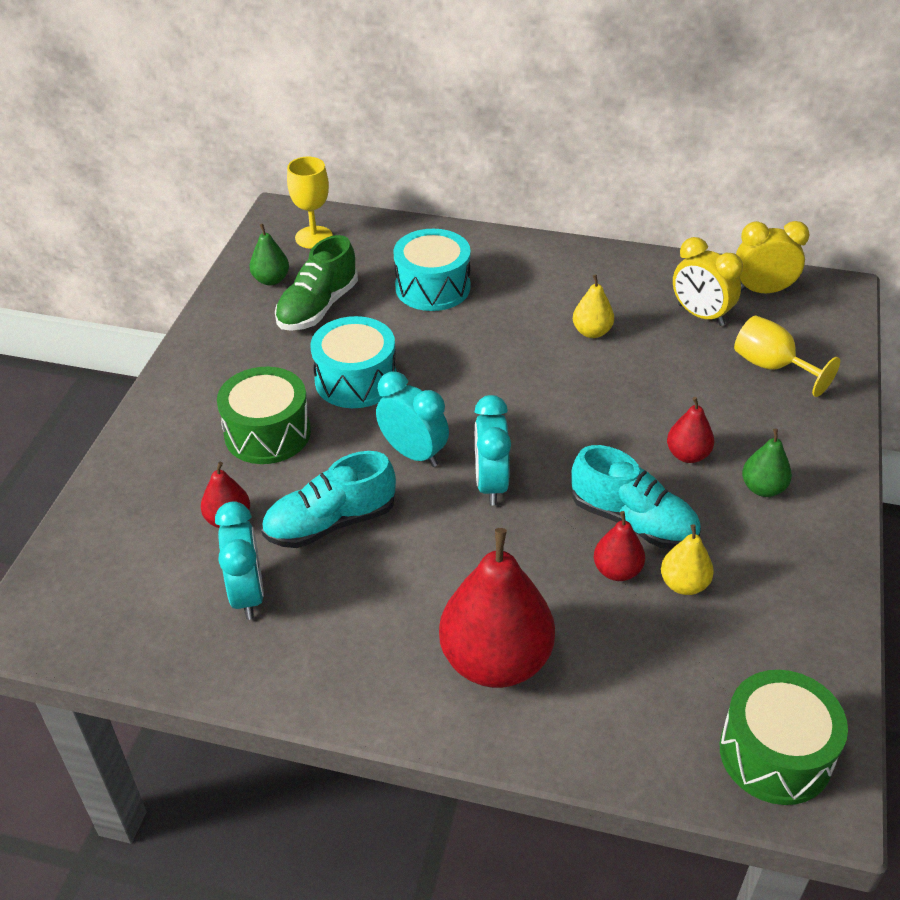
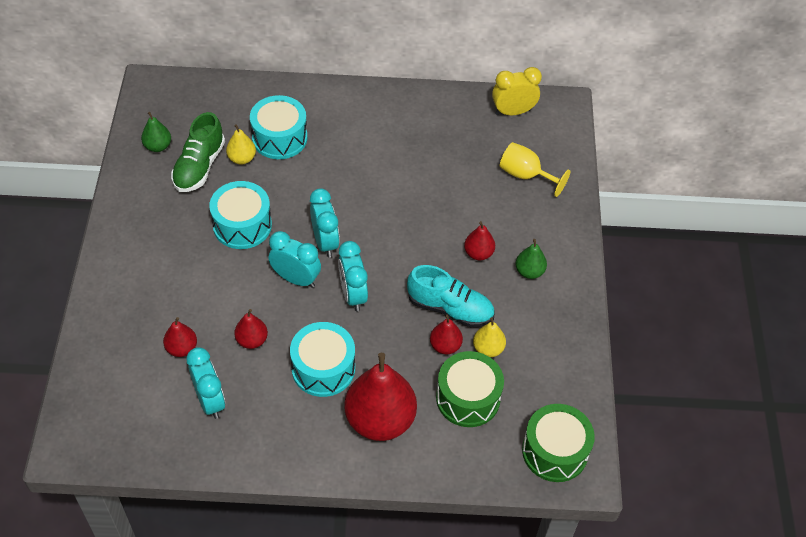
camera: 15 degrees left, 10 degrees up
(267, 433) = (190, 277): green drum -> green drum (468, 398)
(314, 237) = (180, 103): yellow goblet -> none
(330, 523) = (252, 340): turquoise shoe -> red pear
(425, 575) = (323, 368): none -> turquoise drum
(466, 414) = (325, 242): none -> turquoise clock
(592, 332) = (400, 162): yellow pear -> yellow pear (242, 158)
(700, 315) = (473, 138): yellow clock -> none

